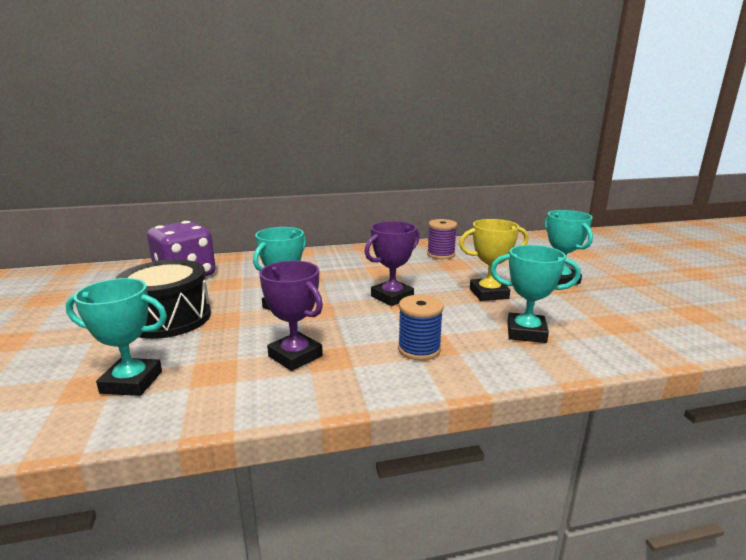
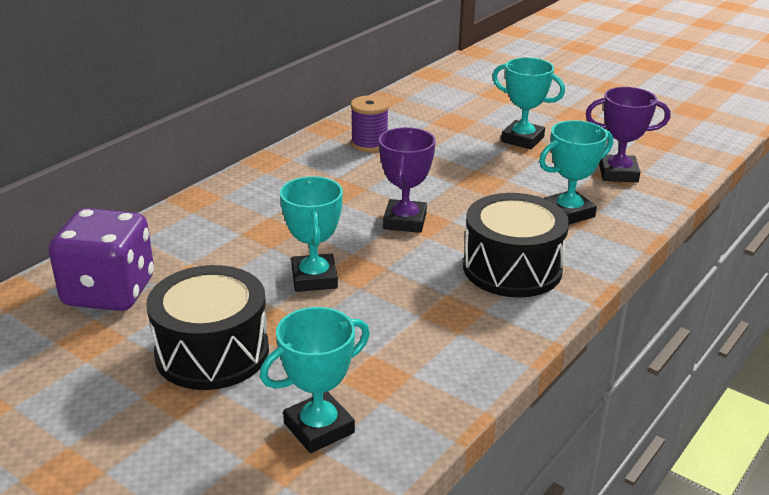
camera: 40 degrees left, 10 degrees up
(295, 356) = (422, 326): purple trophy -> purple trophy (618, 173)
(419, 349) = (512, 268): blue spool -> black drum
(489, 294) = (485, 180): yellow trophy -> none

